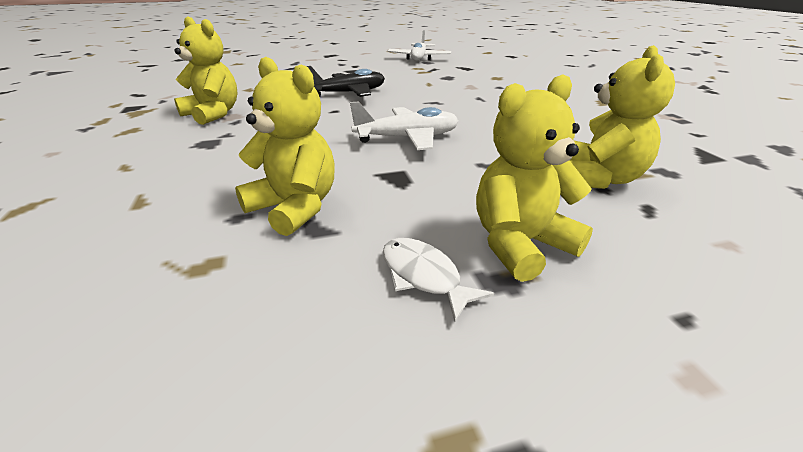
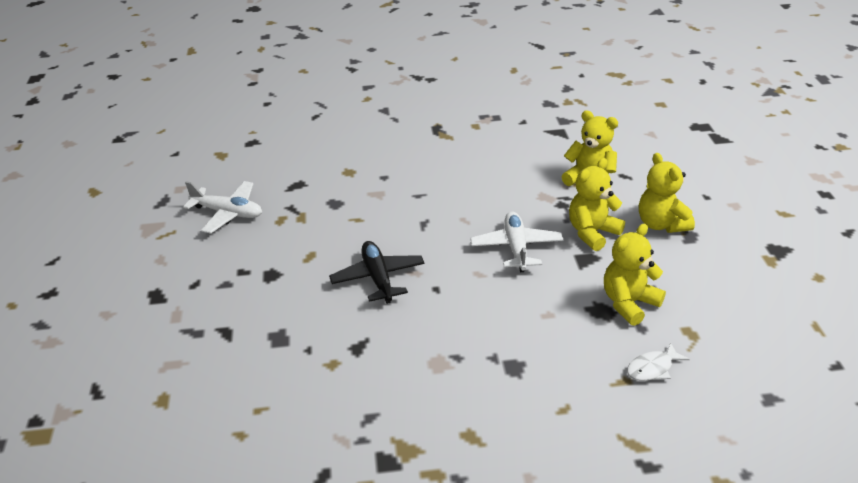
camera: 80 degrees left, 5 degrees up
(213, 114) = (430, 378): yellow teddy bear -> yellow teddy bear (592, 233)
(424, 276) = (690, 257): white fish -> white fish (652, 368)

